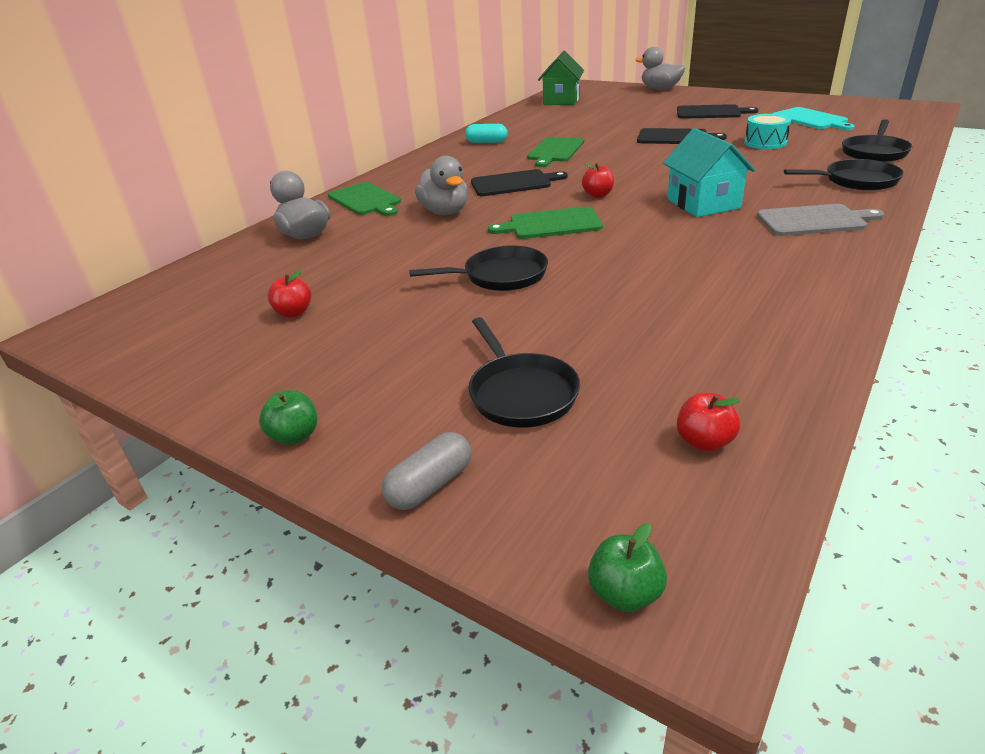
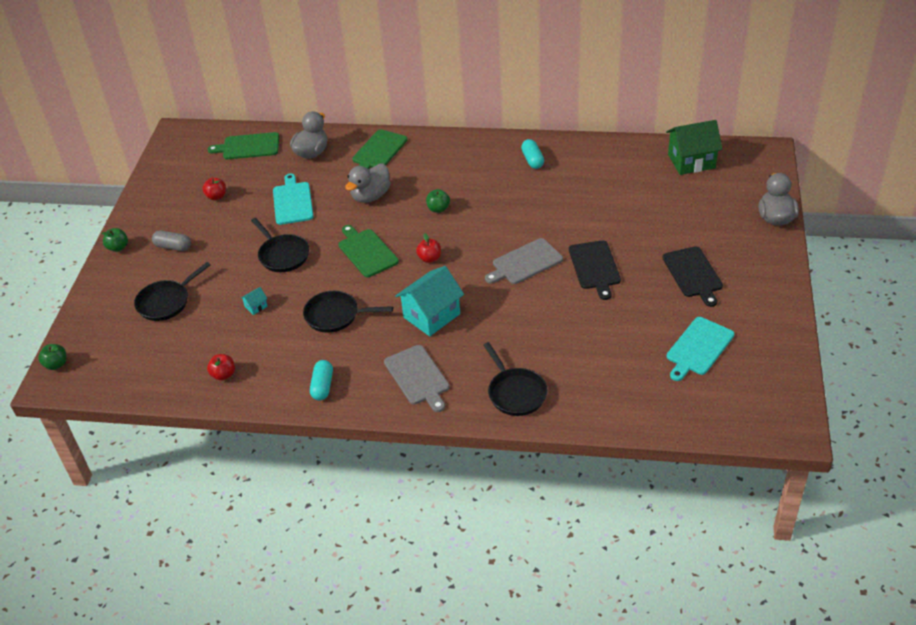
camera: 65 degrees right, 10 degrees up
(390, 257) = (292, 202): none -> turquoise cutting board
(430, 485) = (98, 298): grey capsule -> grey capsule (173, 247)
(514, 183) = (438, 209): black cutting board -> green apple
(555, 151) = (525, 206): green cutting board -> green cutting board (248, 147)
(602, 308) = (256, 306): none -> turquoise house
(645, 159) = (525, 263): none -> grey cutting board
(704, 442) = (144, 368): red apple -> red apple (223, 375)
(765, 143) = (602, 326): turquoise drum -> none
(814, 277) = (322, 386): none -> turquoise capsule
(874, 152) = (601, 399): black pan -> black pan (335, 315)

